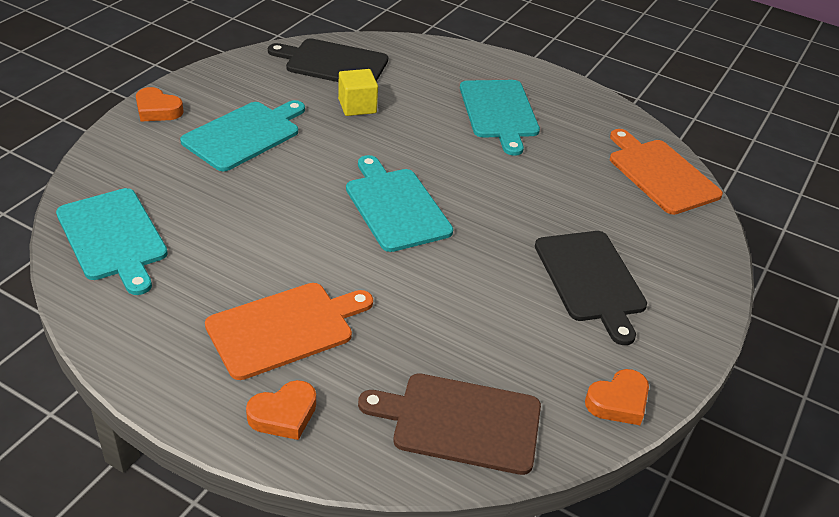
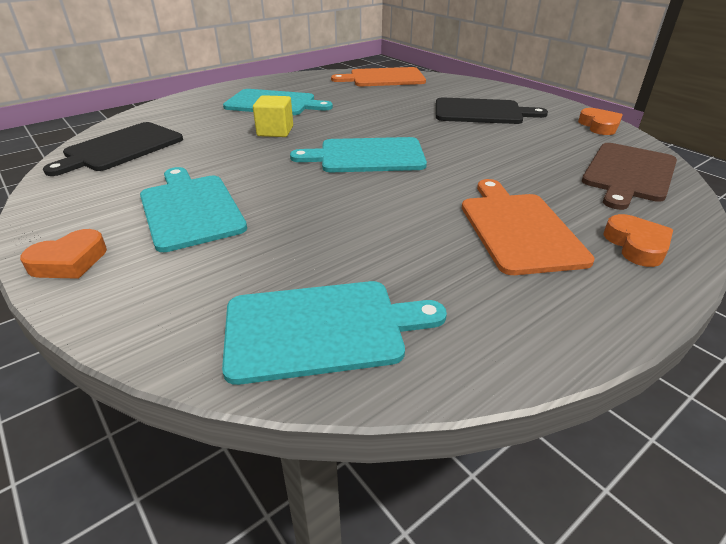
camera: 65 degrees left, 5 degrees down
(357, 106) = (206, 148): yellow cube -> yellow cube (275, 131)

